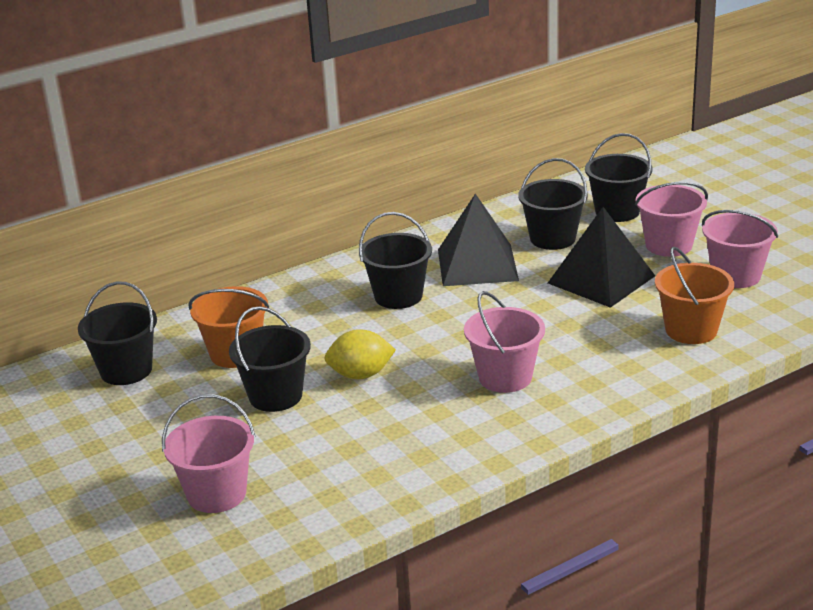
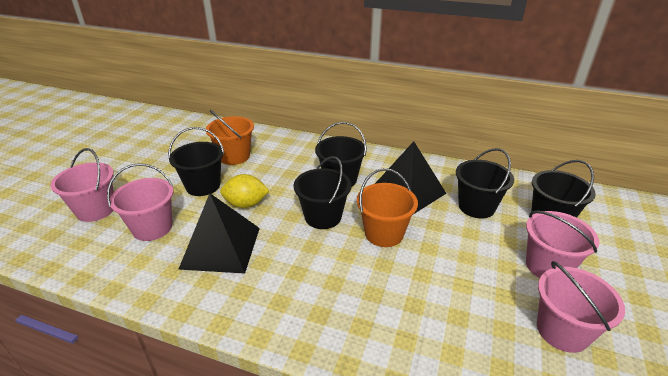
camera: 50 degrees right, 5 degrees up
(126, 370) = (196, 136): black bucket -> black bucket (323, 217)
(361, 375) = (246, 204): yellow lemon -> yellow lemon turned 45 degrees counterclockwise
(505, 377) = (290, 264): pink bucket -> pink bucket (152, 228)
(601, 279) = (457, 252): black pyramid -> black pyramid (221, 247)
(691, 330) = (449, 341): orange bucket -> orange bucket (384, 233)

